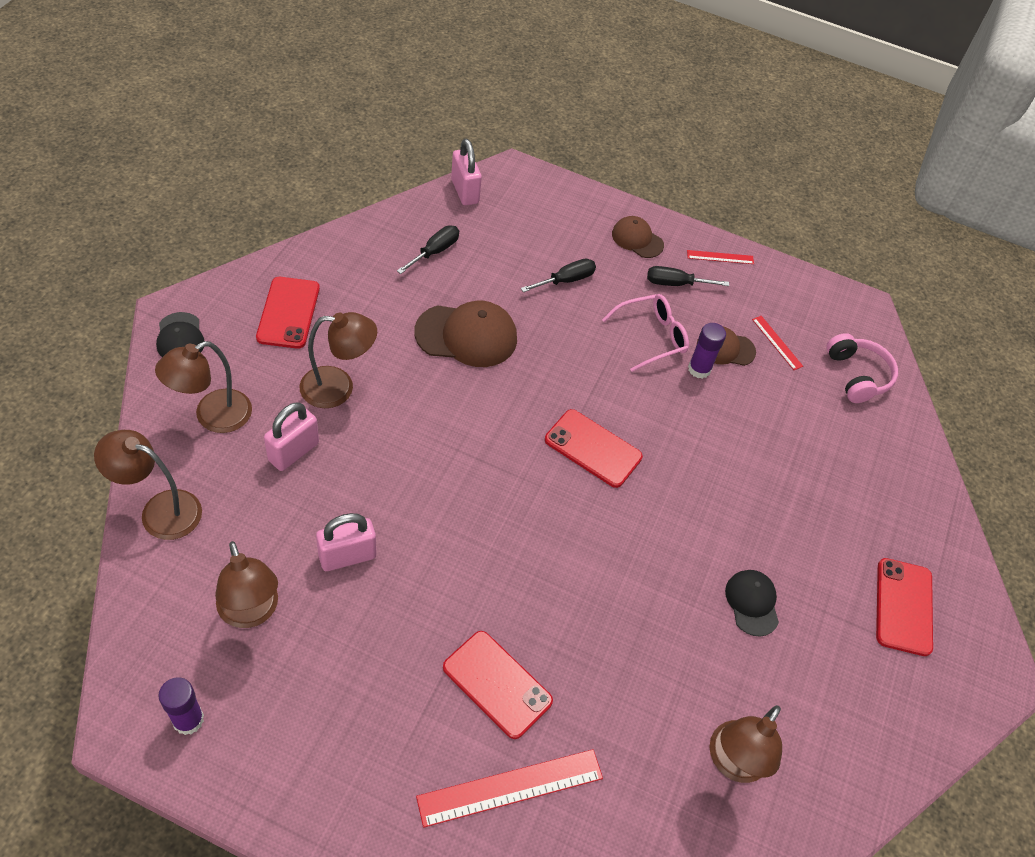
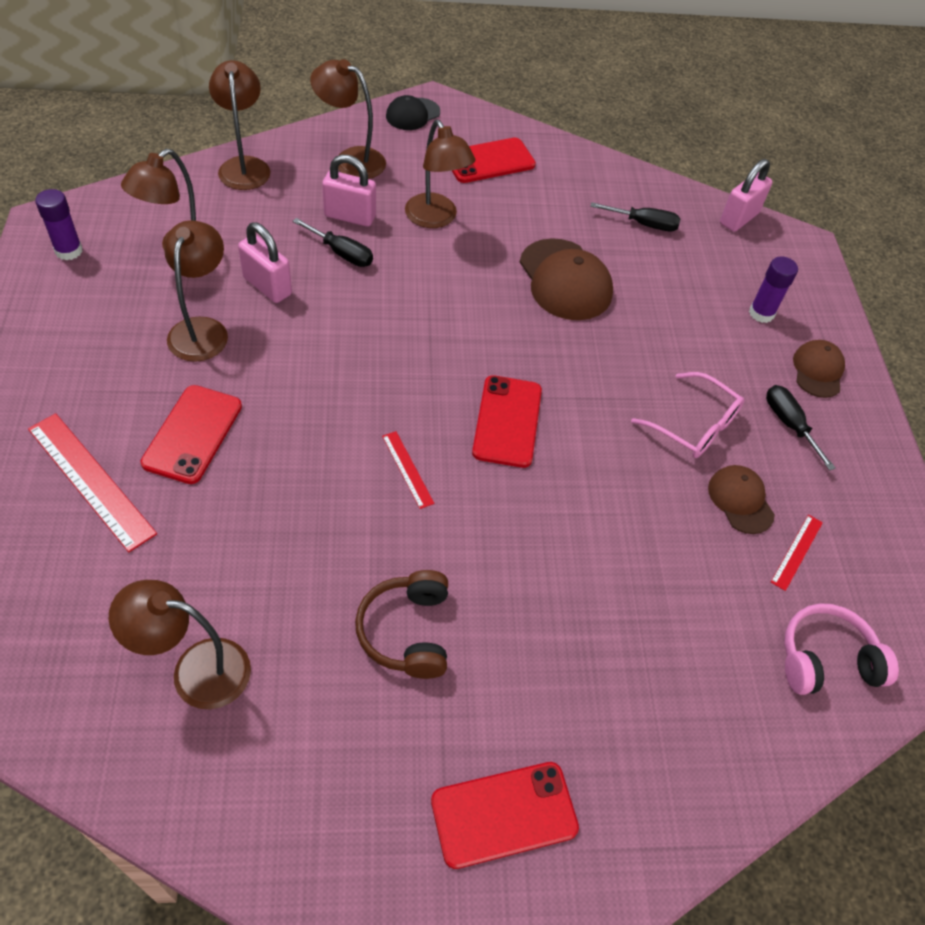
camera: 65 degrees right, 0 degrees up
(373, 632) = (202, 329): none -> brown lamp
(566, 280) = (702, 330): black screwdriver -> black screwdriver (341, 253)
(699, 369) = (688, 483): purple glue stick -> purple glue stick (761, 313)
(720, 257) = (871, 455): red ruler -> red ruler (407, 469)
(752, 603) = (407, 631): black cap -> brown headphones
(857, 375) = (826, 659): pink headphones -> pink headphones turned 150 degrees counterclockwise

